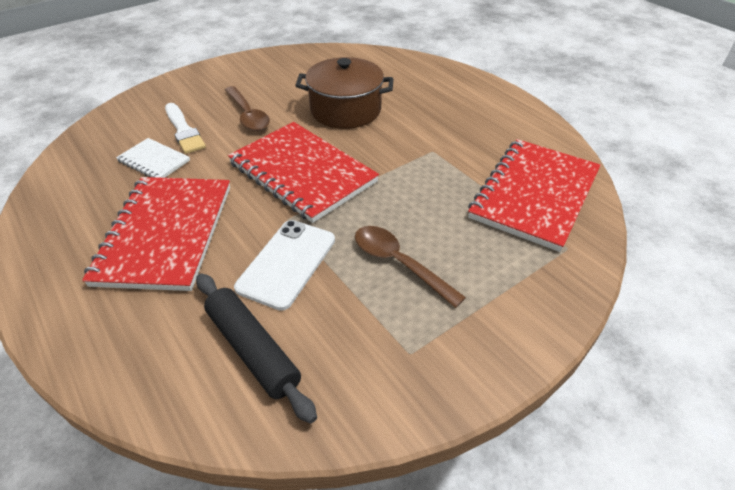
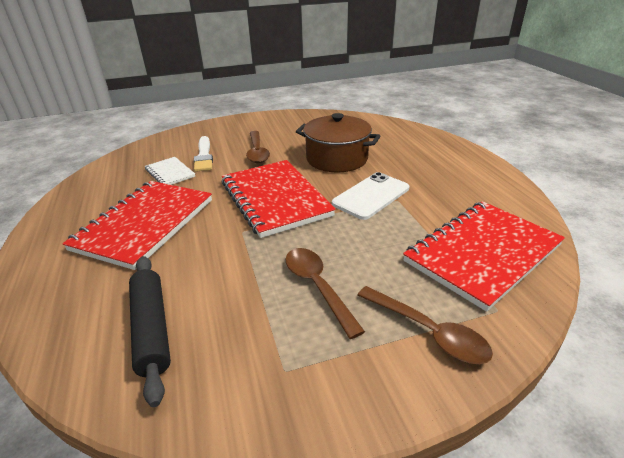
camera: 20 degrees right, 10 degrees down
(287, 263) = (221, 265): white phone -> white phone (371, 196)
(518, 283) = (428, 331): none -> brown spoon

